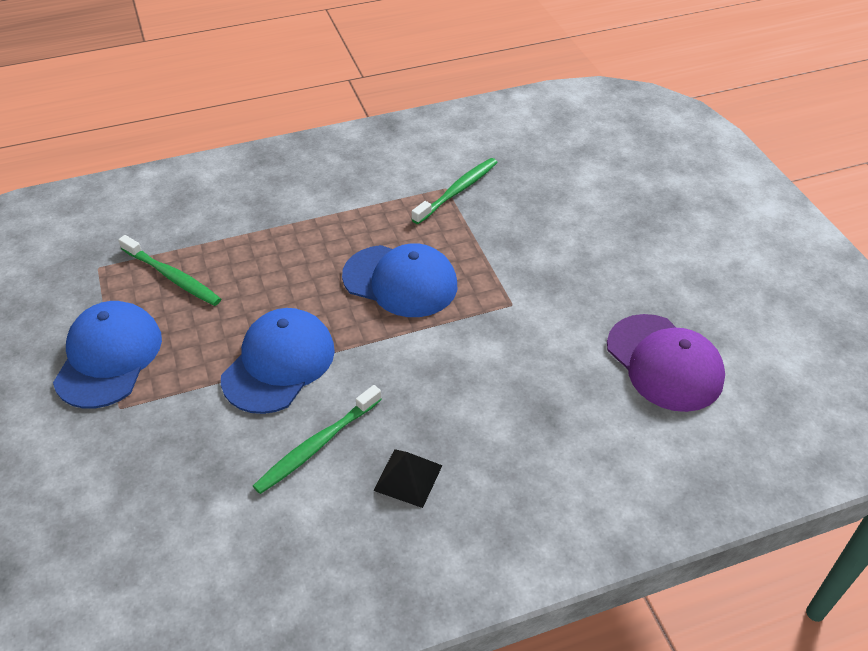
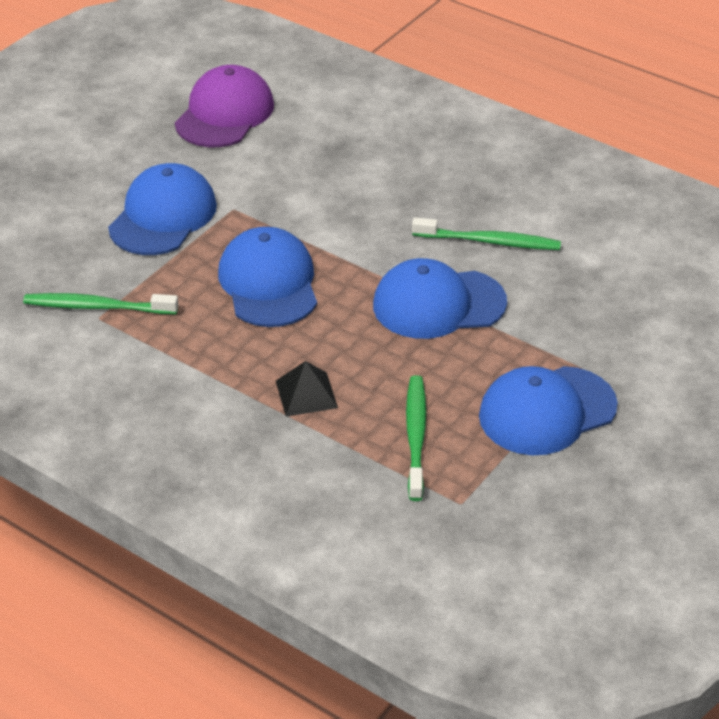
camera: 125 degrees left, 5 degrees down
(408, 478) = (465, 187): black pyramid -> black pyramid (306, 394)
(536, 261) = (163, 216): none -> blue cap

